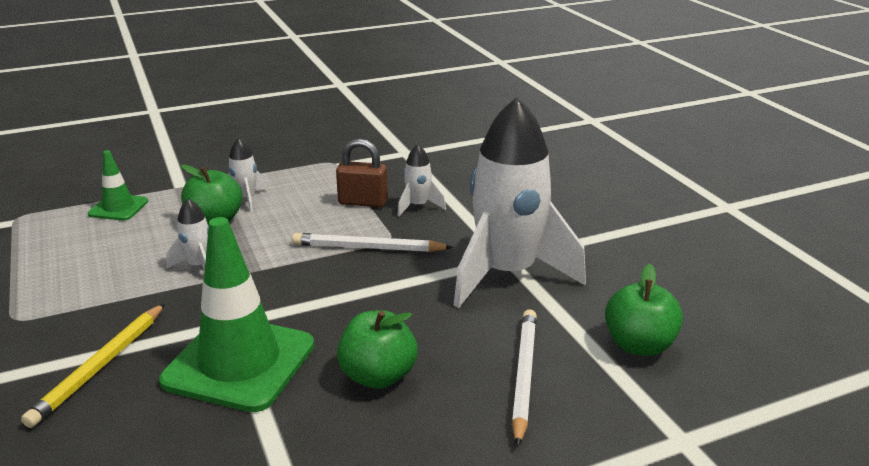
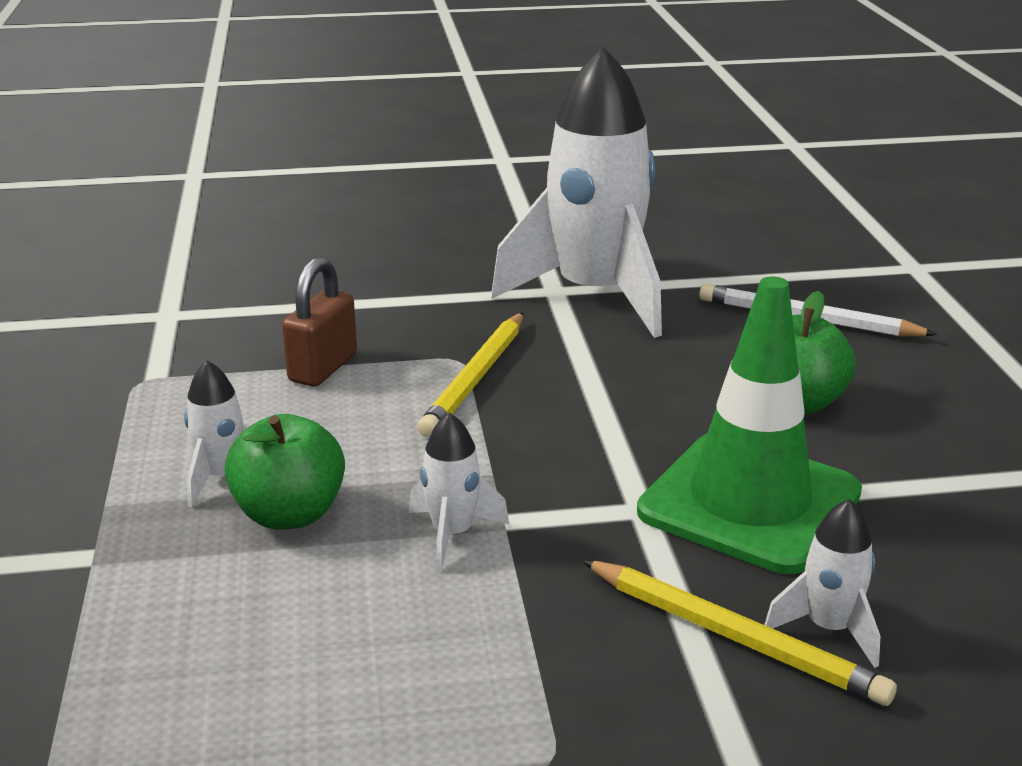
camera: 75 degrees left, 0 degrees up
(118, 208) = (133, 641): green traffic cone -> none
(368, 248) = (475, 378): white pencil -> yellow pencil
(418, 206) = (370, 327): white rocket -> white rocket (828, 628)
(639, 345) = (764, 255): green apple -> none

